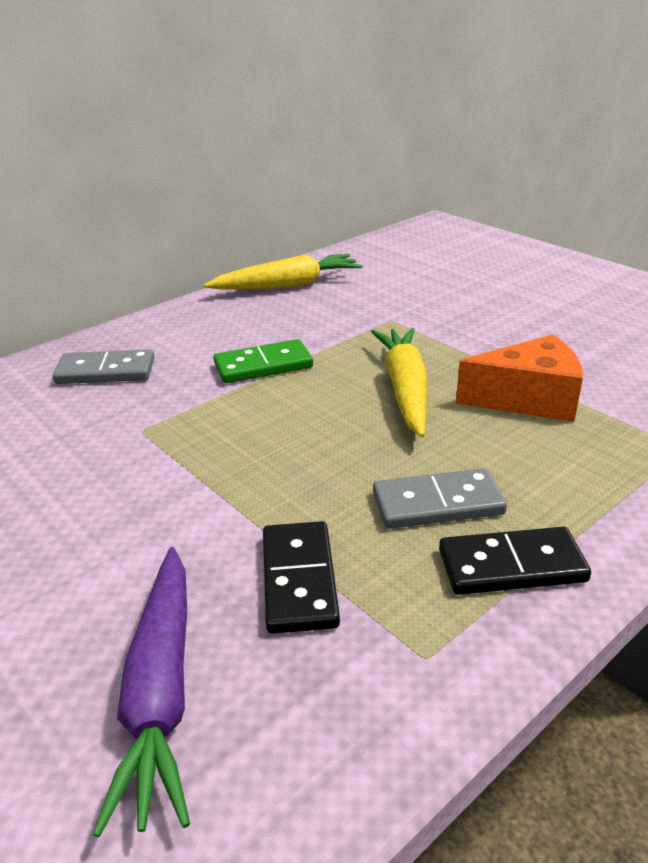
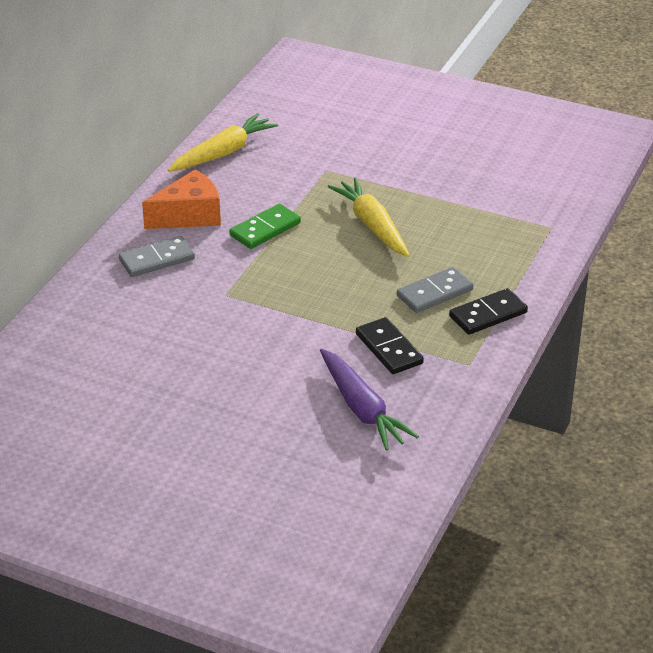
camera: 25 degrees left, 5 degrees up
(528, 399) = (452, 215): orange cheese -> orange cheese (189, 215)

